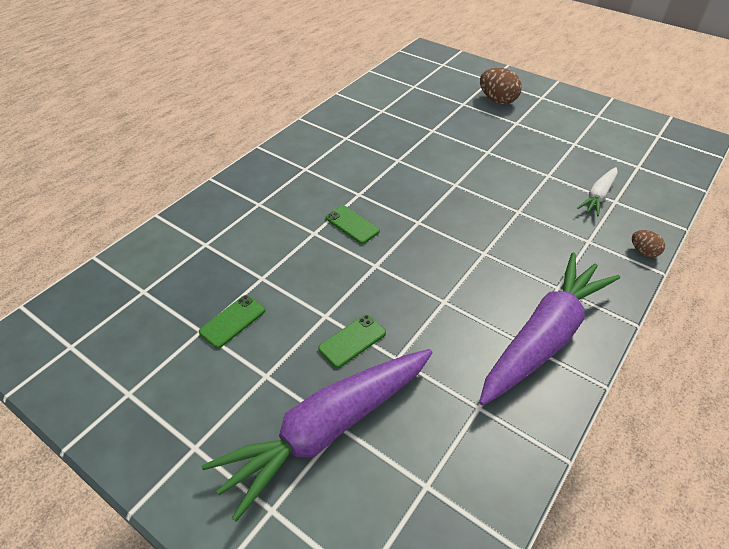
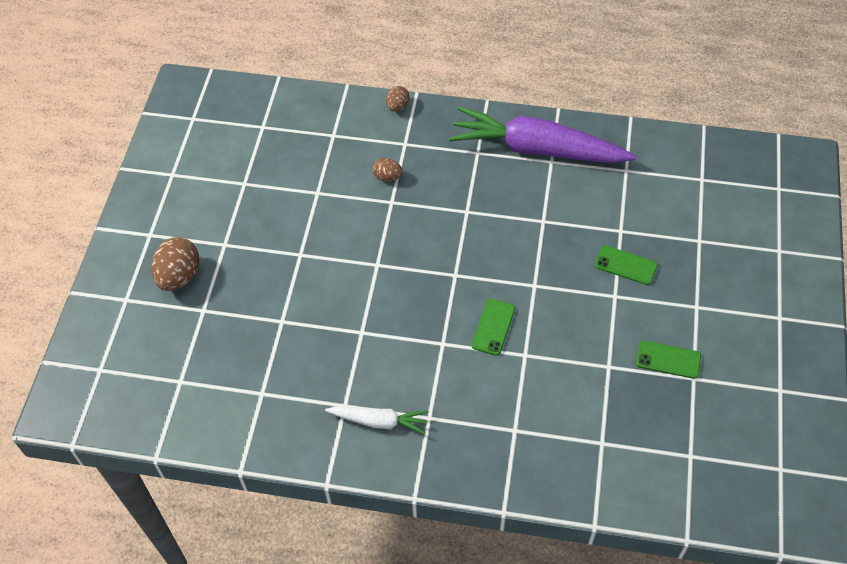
camera: 115 degrees left, 10 degrees up
(327, 429) = (707, 246): purple carrot -> none
(549, 217) = (387, 177): none -> brown egg
(598, 196) = (332, 148): white carrot -> white carrot (379, 421)

